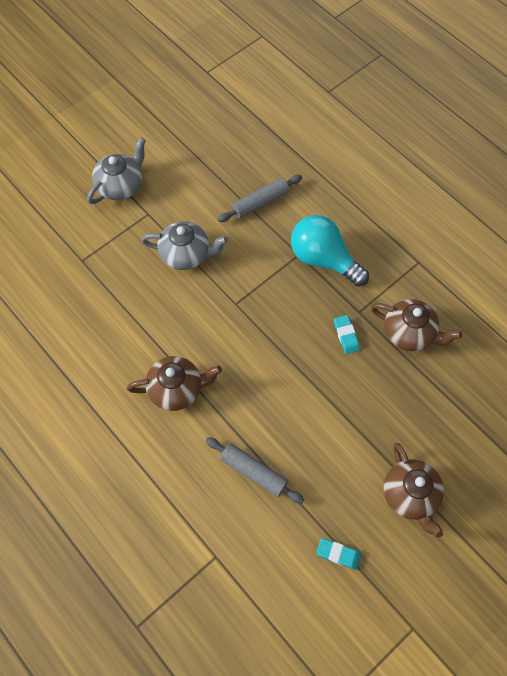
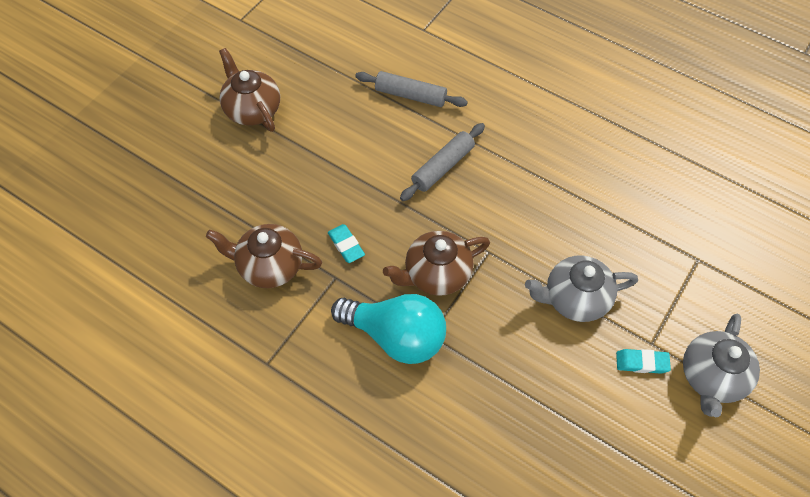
camera: 165 degrees right, 5 degrees down
(177, 389) = (516, 148): brown teapot -> brown teapot (436, 274)
(260, 203) = (507, 401): grey rolling pin -> grey rolling pin (443, 167)
(338, 554) = (314, 53): turquoise eraser -> turquoise eraser (641, 363)

